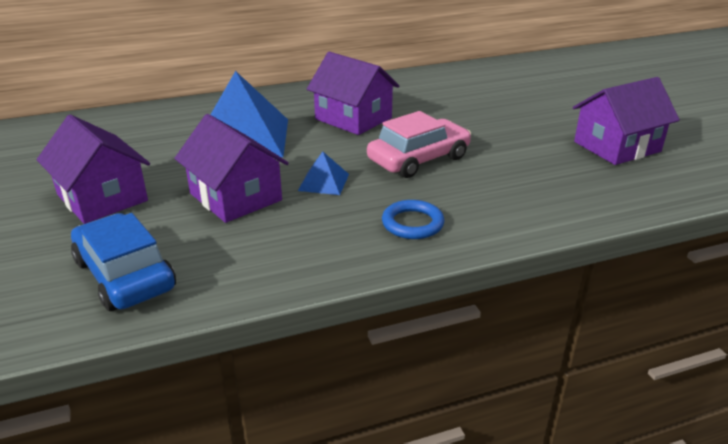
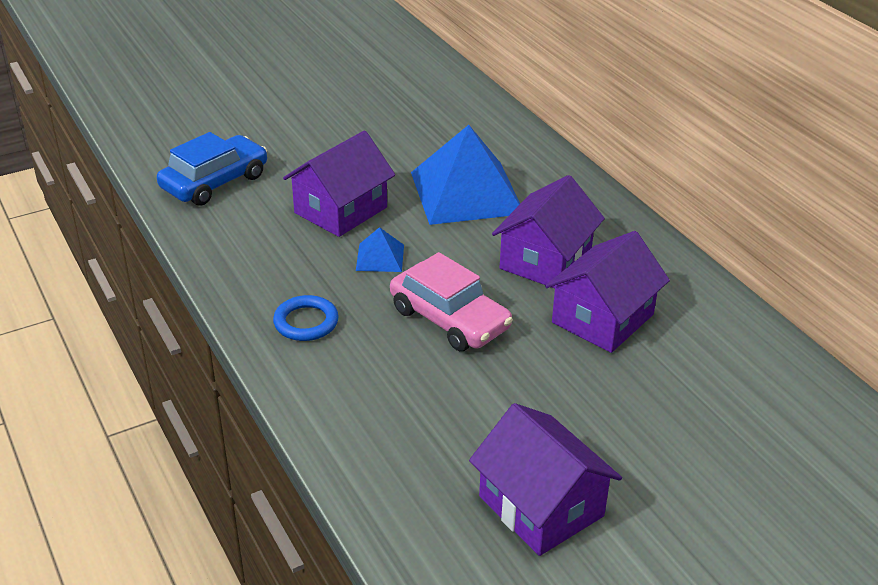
camera: 80 degrees right, 5 degrees up
(102, 198) = (327, 144): purple house -> purple house (602, 318)

